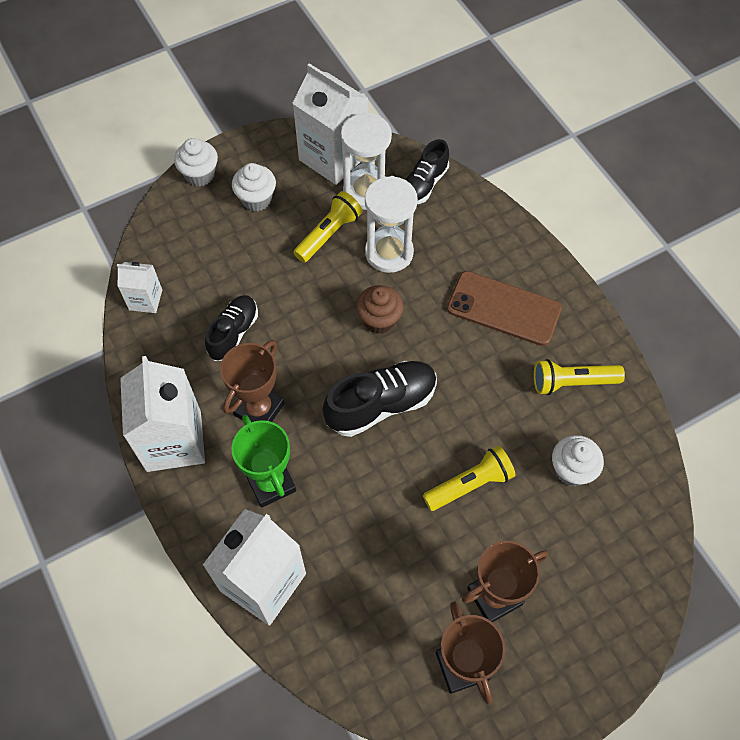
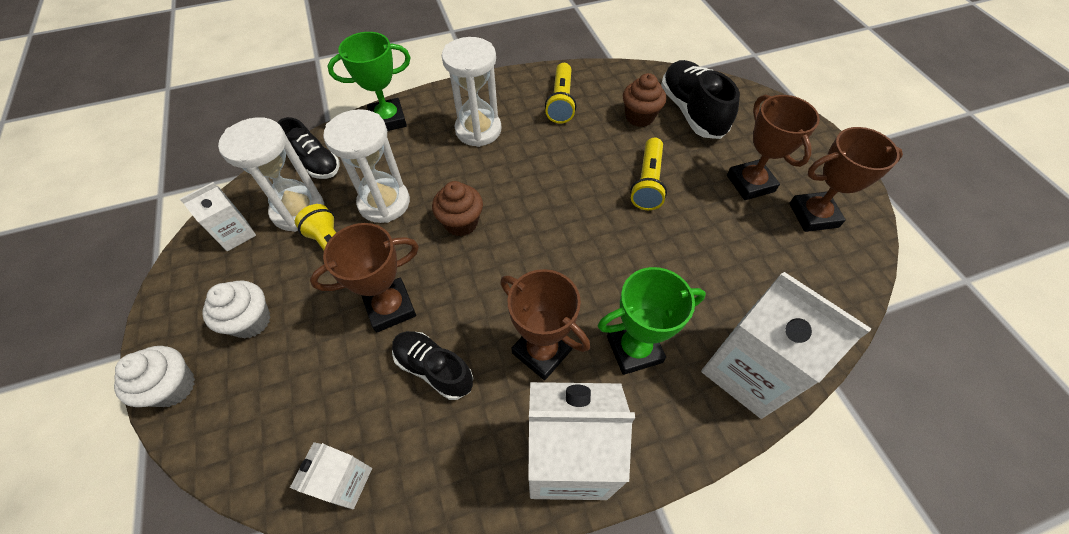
camera: 80 degrees left, 5 degrees down
(282, 288) = (390, 307): none -> brown trophy
(333, 157) = (236, 234): white carton -> white carton, size x0.52
(381, 405) = (557, 235): black shoe -> black shoe (691, 112)
(469, 484) = (647, 182): yellow flashlight -> yellow flashlight turned 150 degrees counterclockwise
(495, 225) = (388, 120): none -> green trophy
(503, 309) = (478, 130): brown phone -> white hourglass
(571, 470) = (639, 117): white cupcake -> brown cupcake

